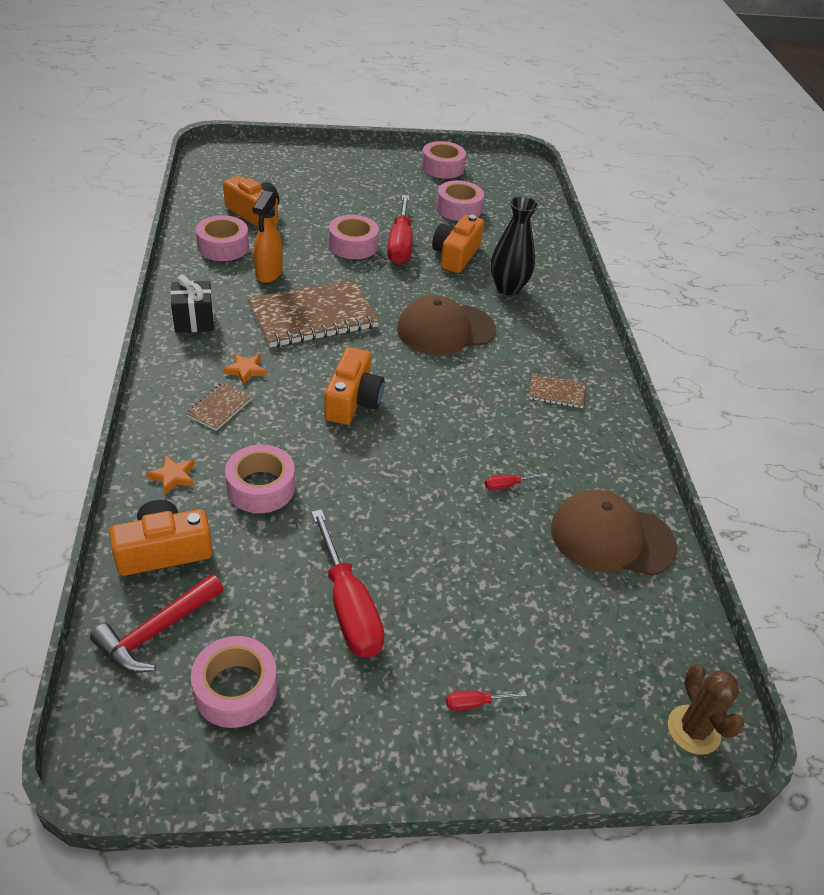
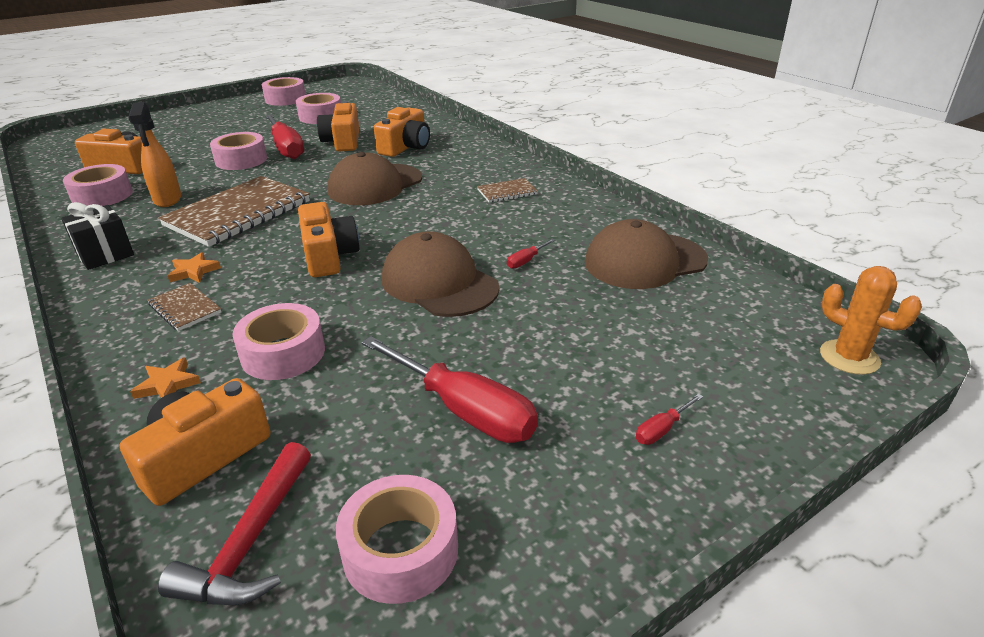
camera: 25 degrees left, 10 degrees down
(219, 407) = (185, 308): brown notebook -> brown notebook turned 45 degrees counterclockwise
(418, 474) = (439, 283): none -> brown cap
(508, 288) = (405, 147): black vase -> orange camera
(693, 730) = (849, 357): brown cactus -> orange cactus

